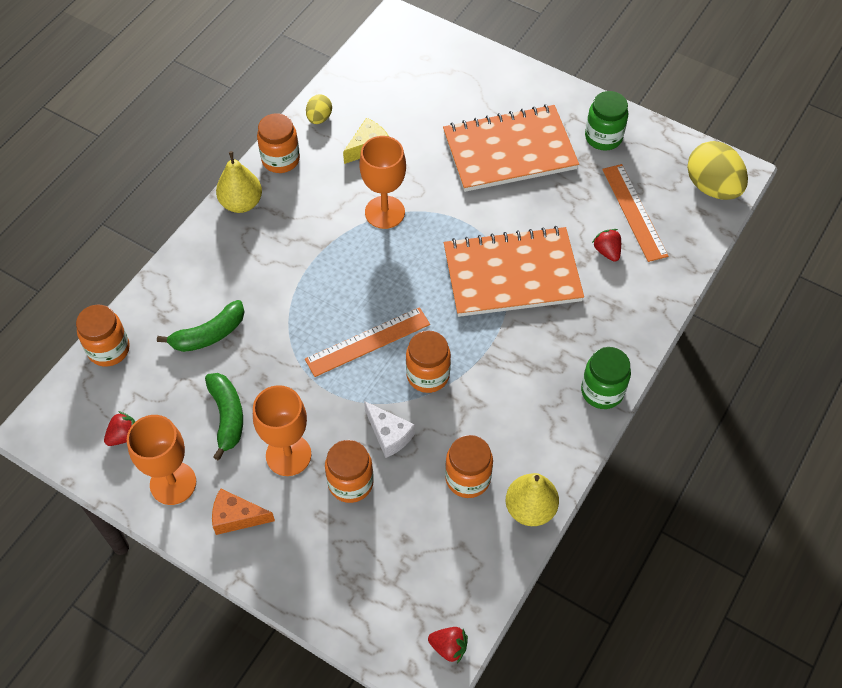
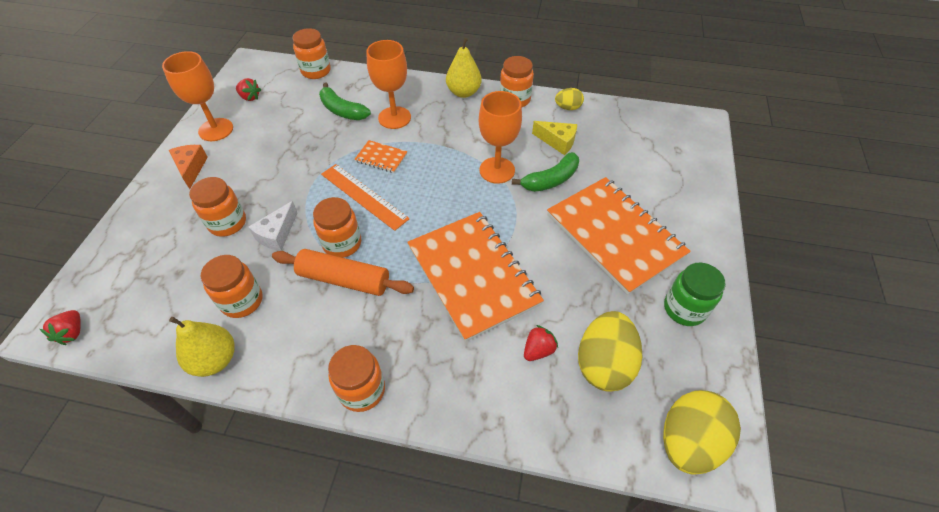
camera: 70 degrees right, 5 degrees down
(227, 416) = (275, 139): green banana -> green banana (550, 180)
(288, 455) = (248, 180): orange goblet -> orange goblet (394, 118)
(315, 312) = (381, 158): none -> orange notebook
(475, 382) = (344, 279): none -> orange rolling pin
(602, 391) = (362, 390): green jar -> orange jar
(634, 212) = (603, 363): orange ruler -> yellow egg

